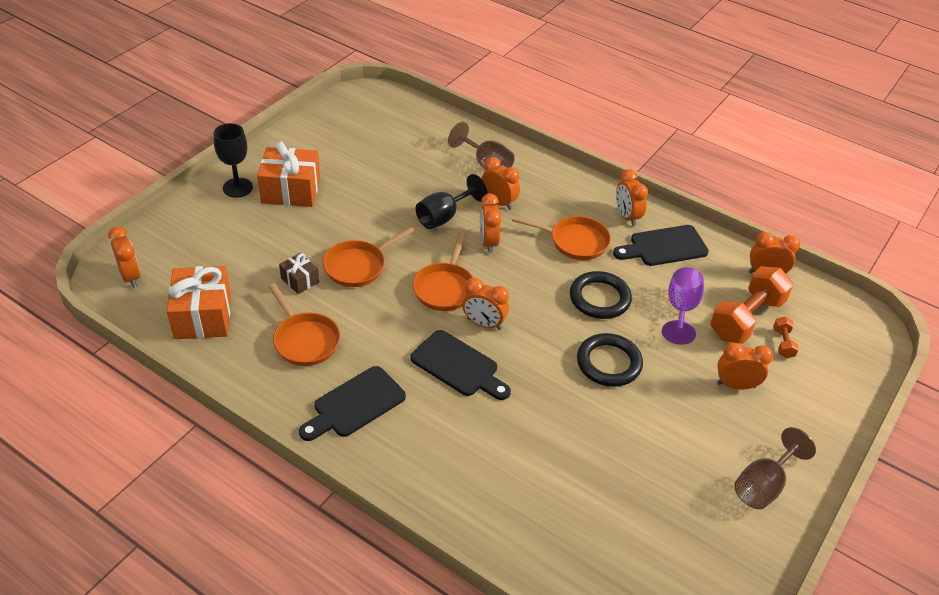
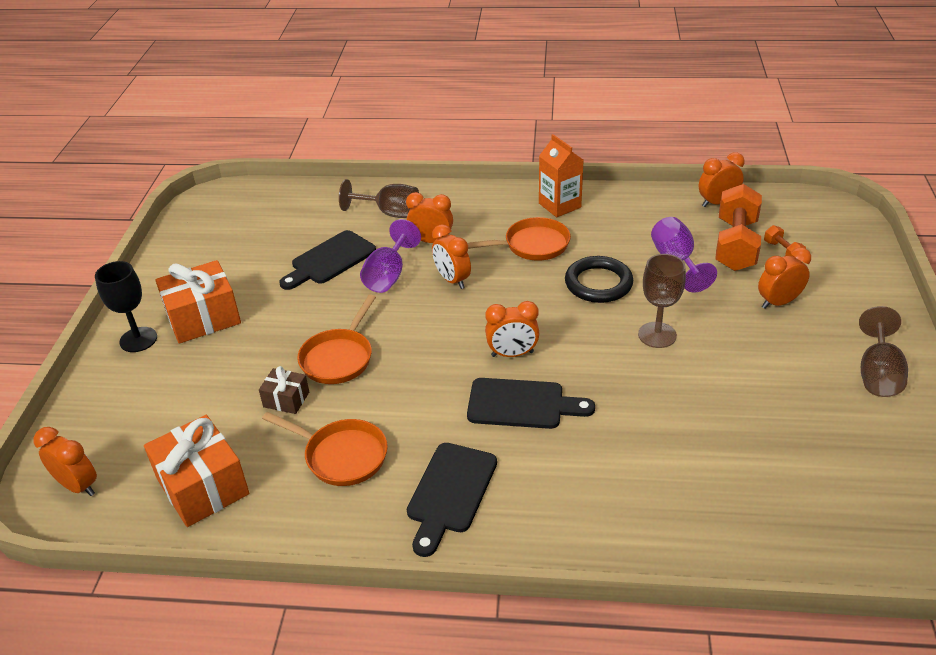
camera: 25 degrees left, 5 degrees down
(444, 217) = (388, 276): black goblet -> purple goblet
(445, 288) = (446, 339): orange pan -> none
(608, 363) = (657, 335): black ring -> brown goblet
(627, 216) = (559, 205): orange clock -> orange carton
(664, 247) = (614, 216): black cutting board -> black cutting board (330, 260)

